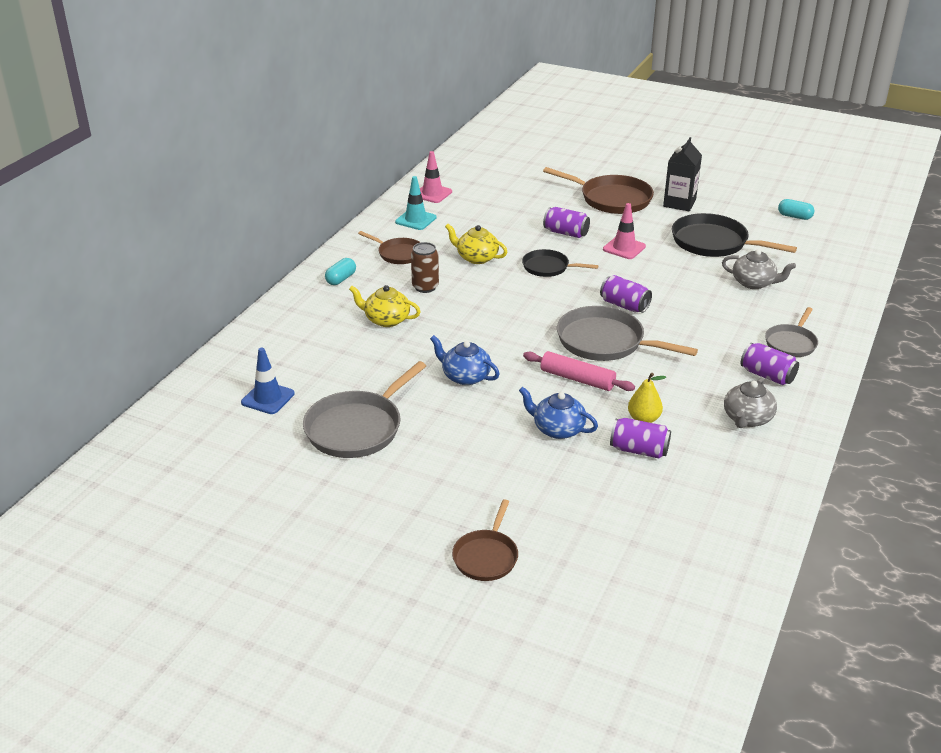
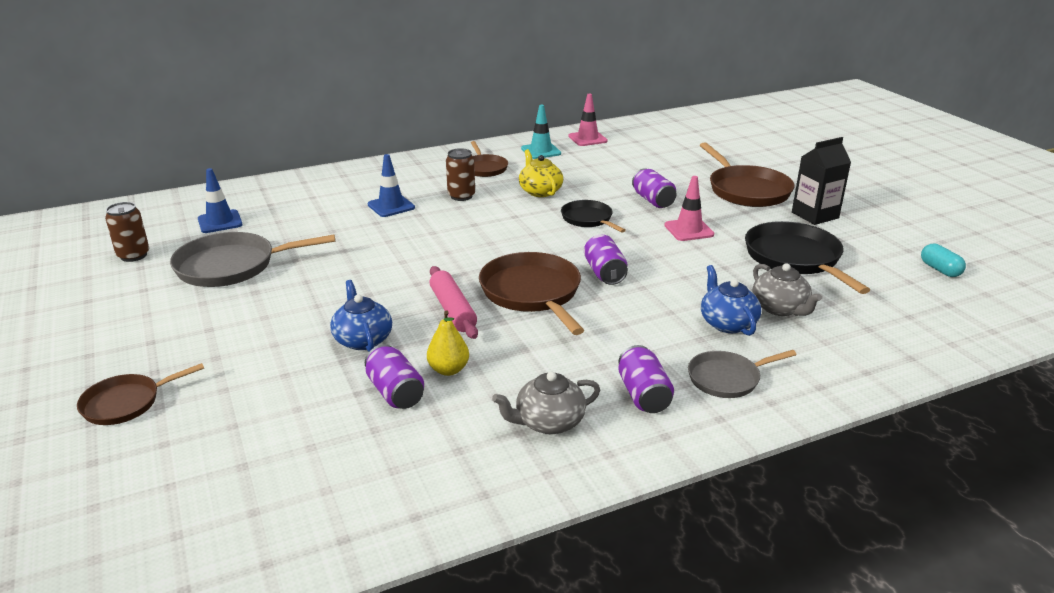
camera: 40 degrees right, 5 degrees down
(253, 461) = (133, 255): none -> brown can
(341, 279) = (412, 169): turquoise capsule -> none
(386, 320) = (391, 206): yellow teapot -> blue traffic cone
(465, 376) = (370, 267): blue teapot -> blue teapot (727, 323)
(605, 342) = (532, 293): grey pan -> brown pan

